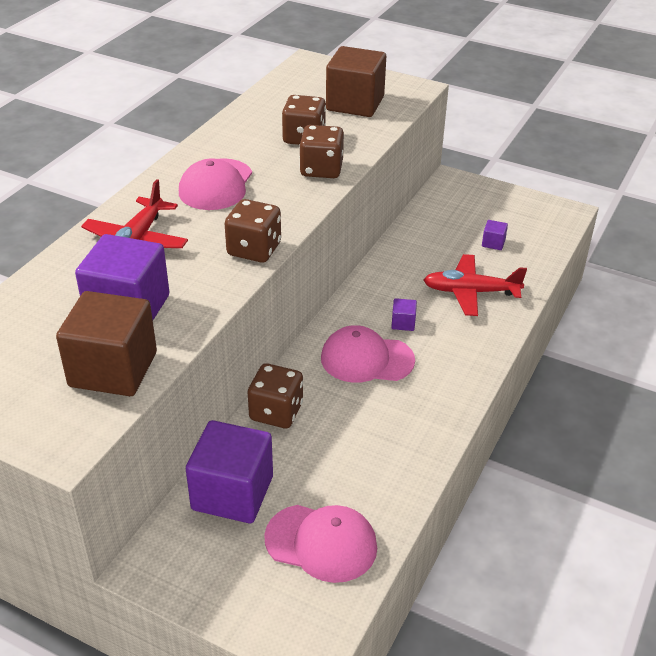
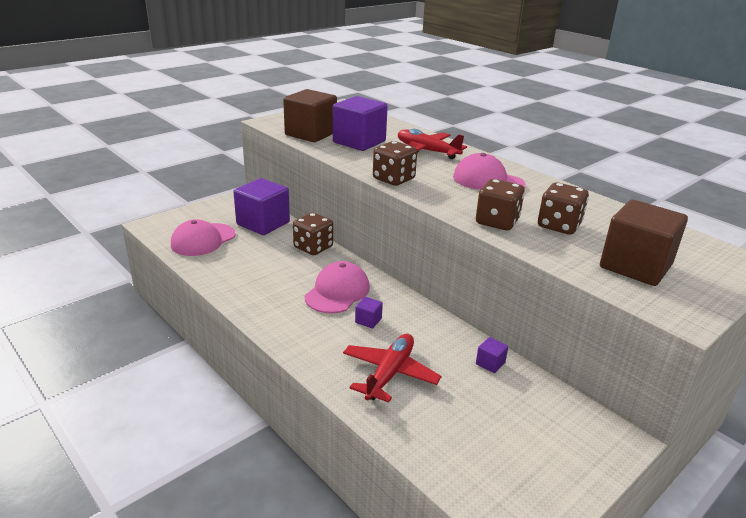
camera: 110 degrees right, 10 degrees down
(493, 243) = (468, 423): purple cube -> purple cube (490, 363)

